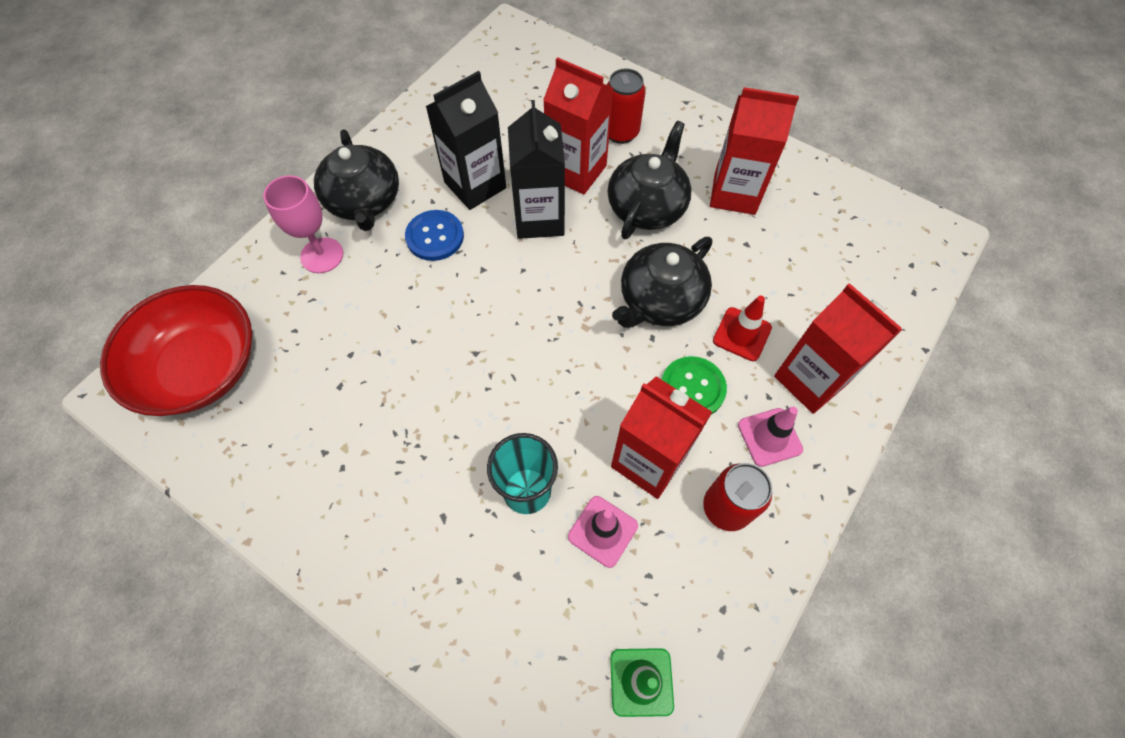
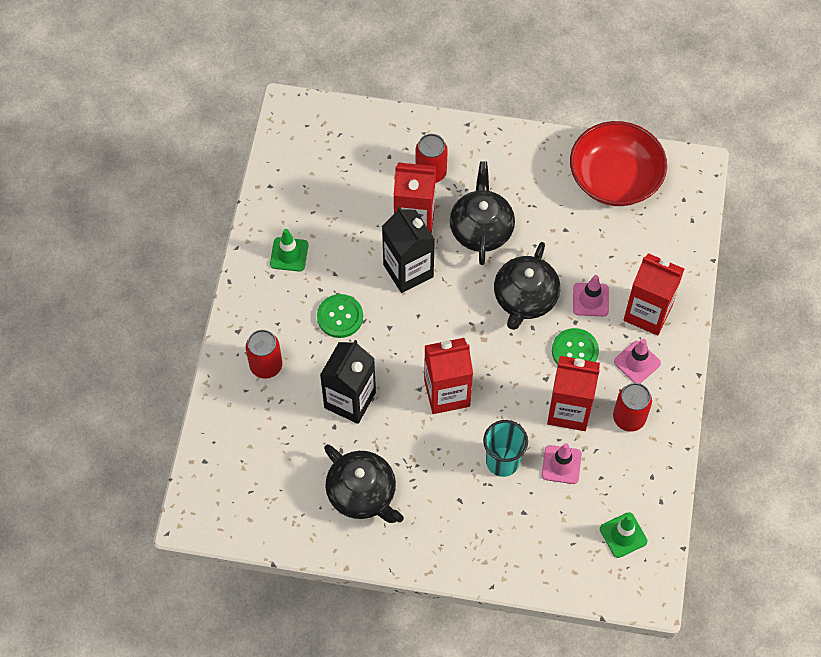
camera: 25 degrees left, 0 degrees up
(200, 367) = (236, 480): red bowl -> red bowl (615, 178)
(322, 255) = (266, 366): pink goblet -> red can
(364, 201) = (269, 311): black teapot -> black teapot (362, 493)
(422, 155) = (289, 254): none -> green traffic cone
(435, 237) = (340, 317): blue button -> green button
(475, 185) = (345, 263): black carton -> black carton (350, 400)
(734, 193) = (539, 192): red carton -> red carton (447, 393)
(742, 334) = (590, 300): red traffic cone -> pink traffic cone

